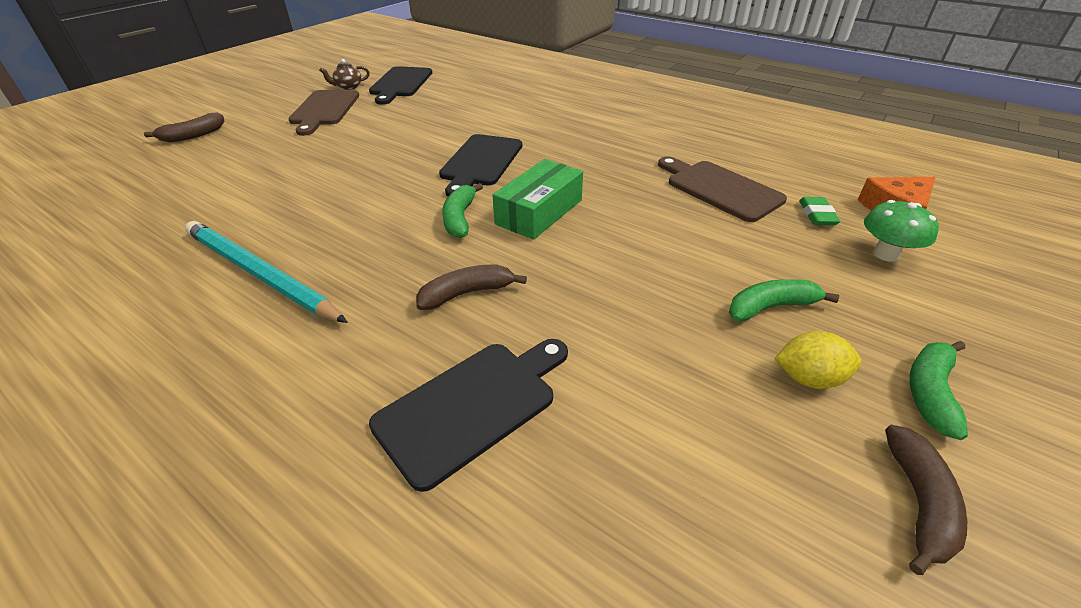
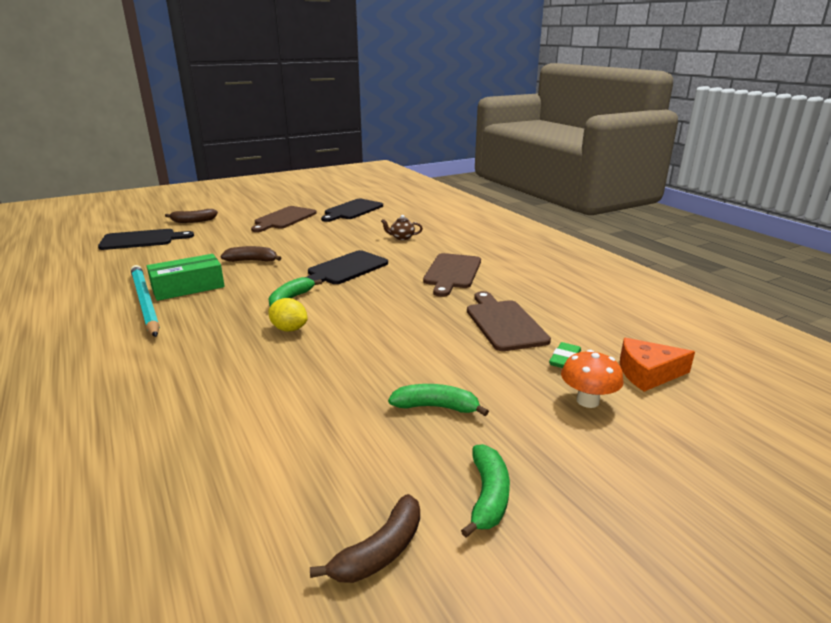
camera: 25 degrees right, 15 degrees down
(348, 87) = (315, 207): brown teapot -> brown teapot (401, 238)
(467, 293) = (242, 342): brown banana -> brown banana (252, 261)
(472, 405) = (174, 400): black cutting board -> black cutting board (142, 240)
(539, 212) = (346, 307): green box -> green box (188, 287)
(603, 141) = (452, 273): none -> brown cutting board
(808, 378) = (403, 456): yellow lemon -> yellow lemon (289, 329)
(885, 254) = (587, 401): green mushroom -> orange mushroom
(930, 392) = (488, 496): green banana -> green banana turned 135 degrees clockwise

